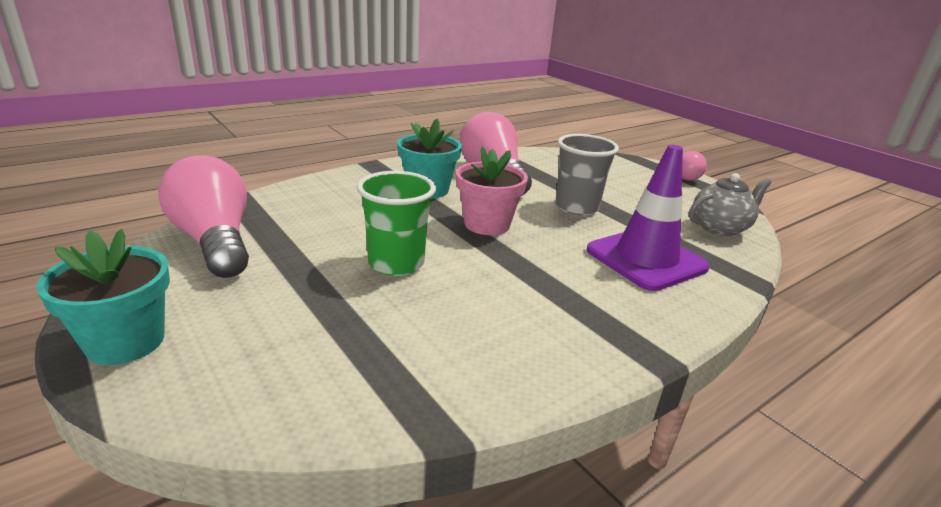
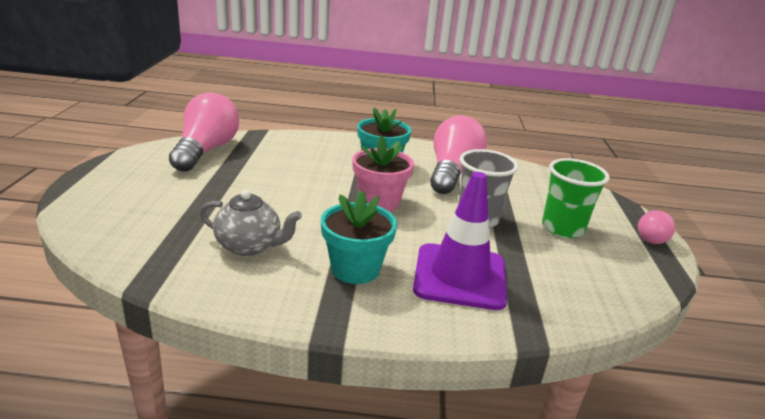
camera: 40 degrees right, 0 degrees up
(125, 342) = (97, 181): turquoise flower pot -> turquoise flower pot (355, 269)
(396, 263) = (275, 200): green cup -> green cup (562, 228)
(720, 228) = (592, 289): grey teapot -> grey teapot (250, 246)

